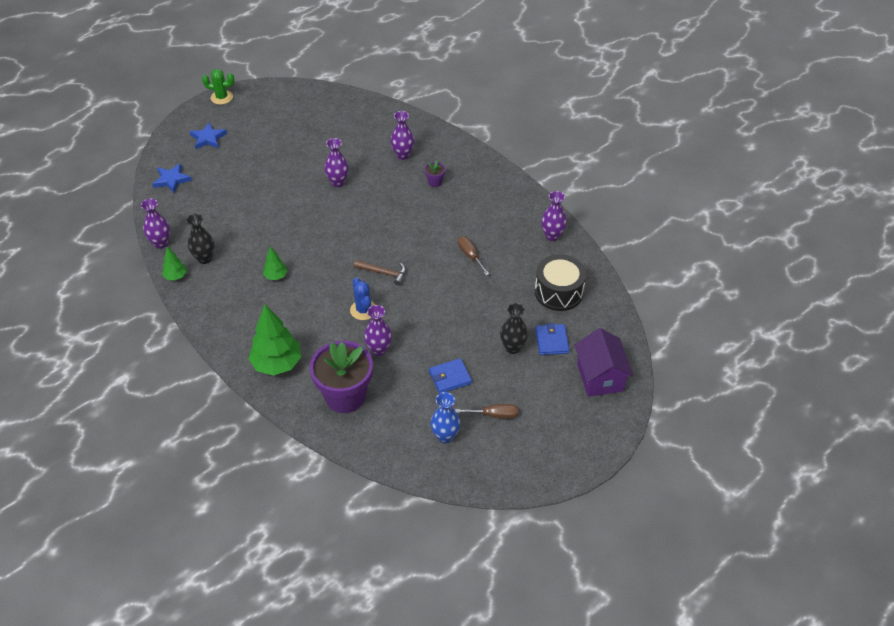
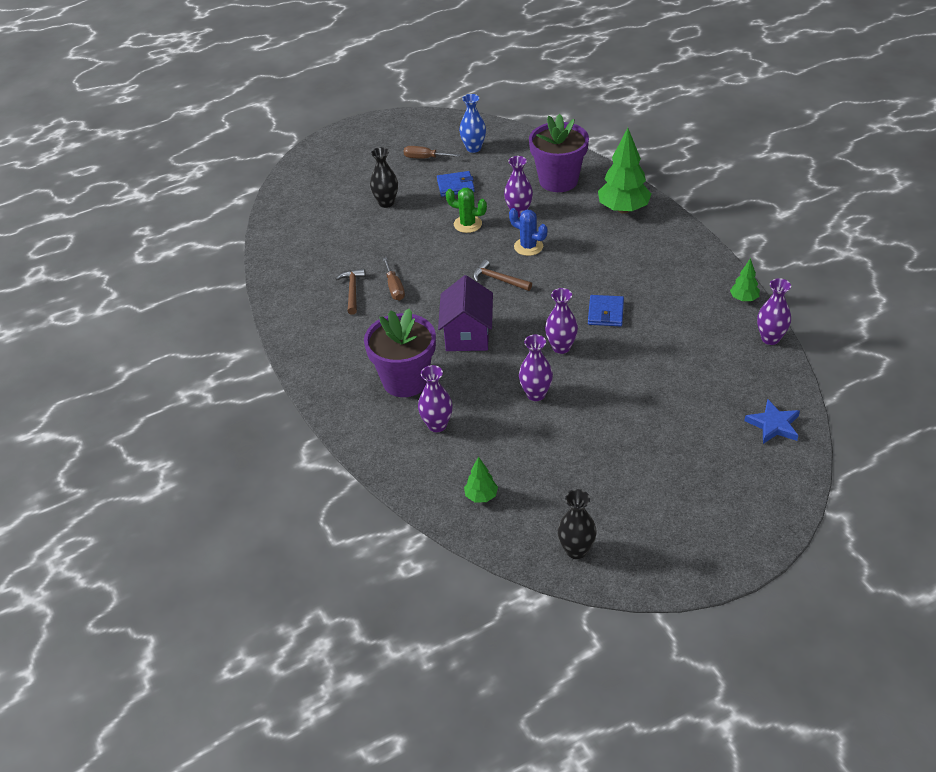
camera: 165 degrees left, 5 degrees down
(204, 258) = (711, 315): black vase -> black vase (576, 550)
(208, 138) = (728, 489): blue star -> none
(222, 97) = (715, 571): green cactus -> green cactus (467, 224)
(276, 276) = (623, 288): green tree -> green tree (481, 496)
(363, 310) = (528, 246): blue cactus -> blue cactus turned 45 degrees counterclockwise
(435, 182) = (405, 380): purple flower pot -> purple flower pot, size x2.44
(505, 249) = (352, 291): none -> brown hammer
(551, 341) = (346, 205): blue wallet -> blue wallet (605, 313)
(552, 236) = (291, 300): purple vase -> purple vase (561, 347)
(558, 292) = (316, 244): black drum -> none
(600, 377) = (316, 175): purple house -> purple house (467, 334)

